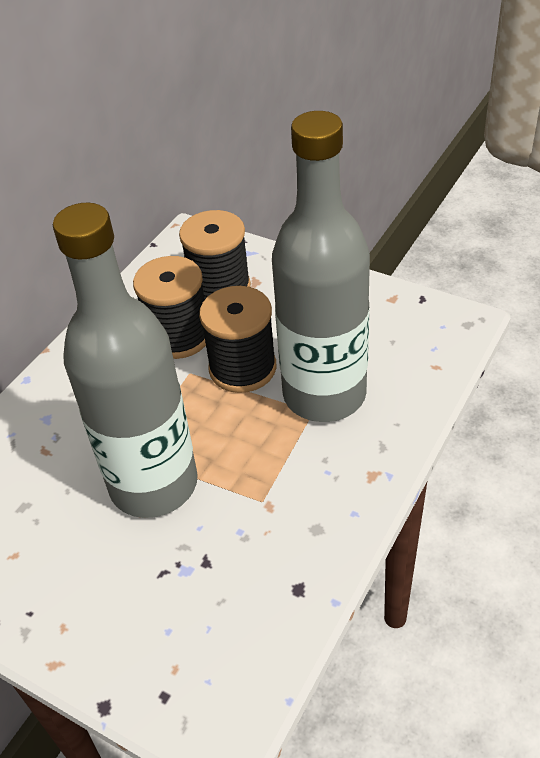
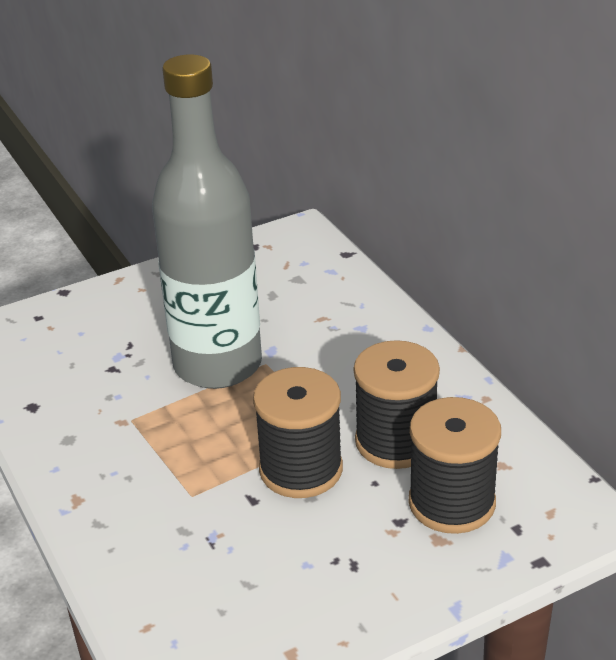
camera: 120 degrees right, 10 degrees down
(324, 394) = (203, 513): grey bottle -> none

